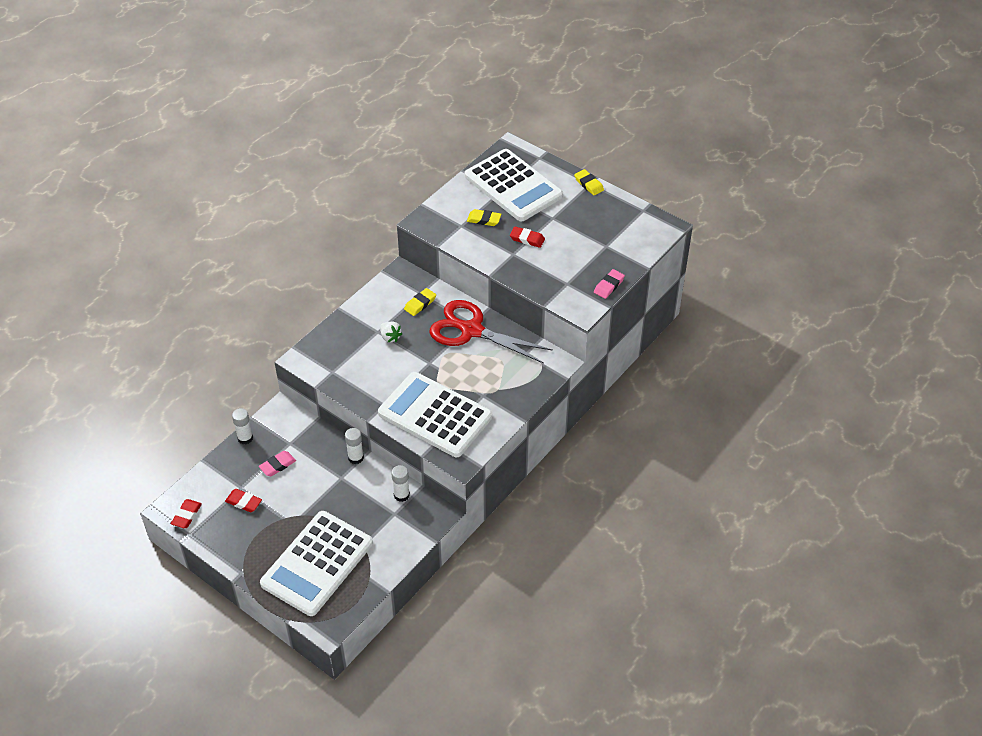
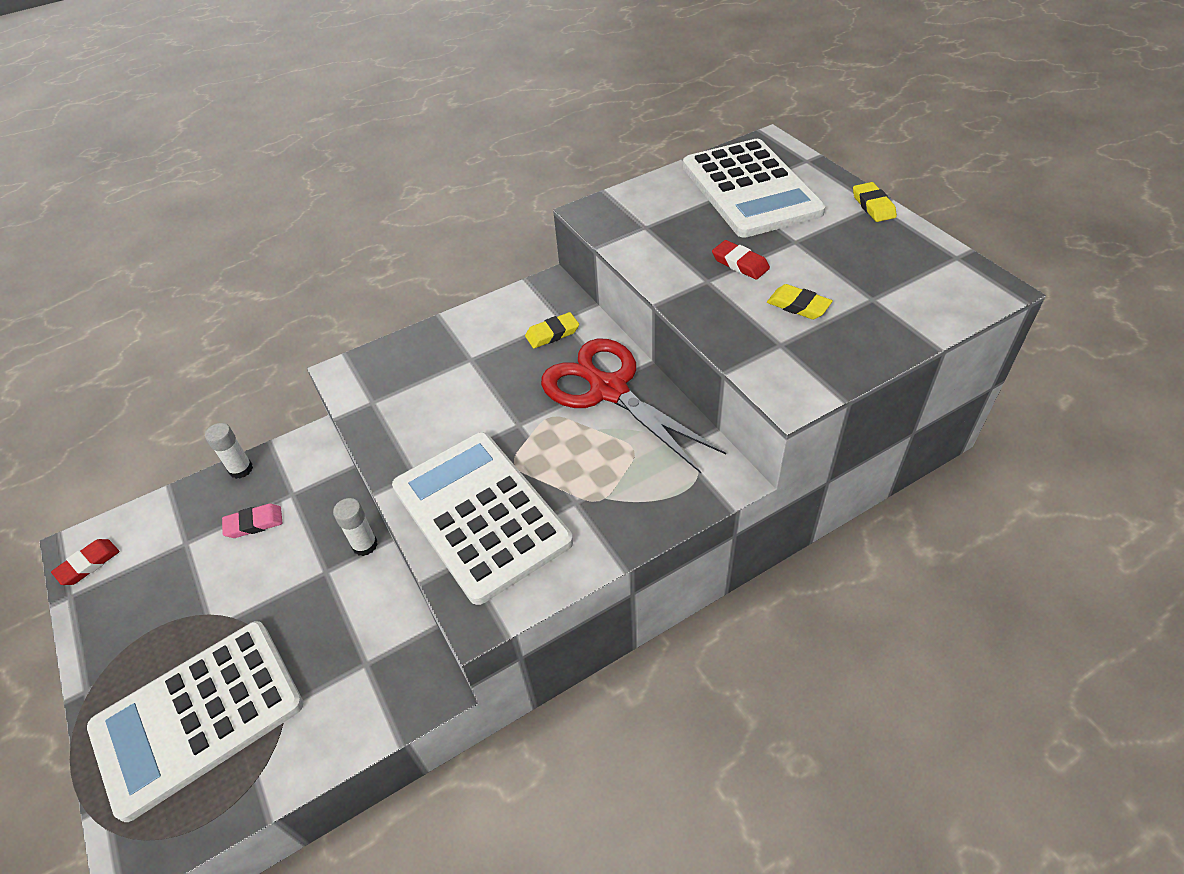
camera: 25 degrees right, 0 degrees up
(243, 502) = (172, 568): red eraser -> none
(390, 337) = (483, 371): white strawberry -> none
(401, 495) = (394, 632): white glue stick -> none
(484, 220) = (684, 225): yellow eraser -> yellow eraser (798, 306)
(609, 286) = (856, 364): pink eraser -> none

